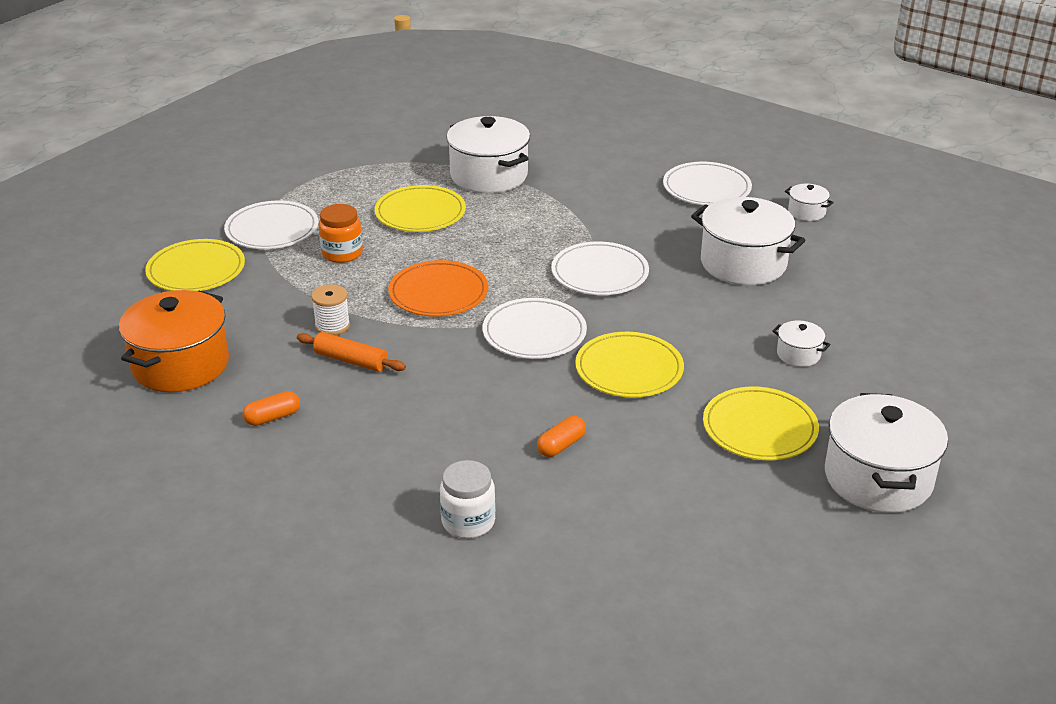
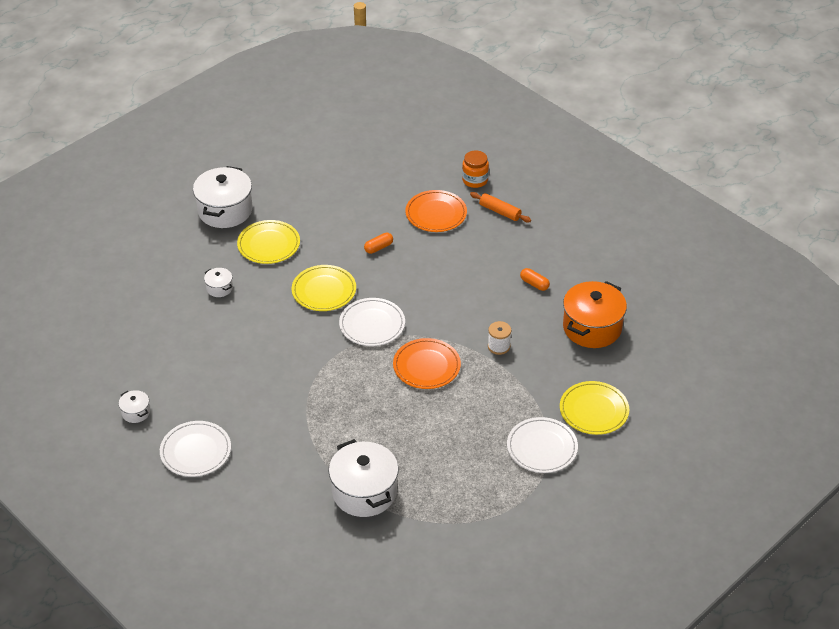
camera: 170 degrees left, 10 degrees up
(272, 417) = (534, 284): orange capsule -> orange capsule turned 60 degrees clockwise
(342, 253) = (490, 414): orange jar -> orange jar (475, 180)
(351, 360) = (488, 318): orange rolling pin -> orange rolling pin (500, 211)
(420, 213) = (427, 451): yellow plate -> none
(468, 522) = (436, 213): white jar -> orange plate
(599, 273) = (313, 370): white plate -> none
(743, 263) = (211, 366): white pot -> none

